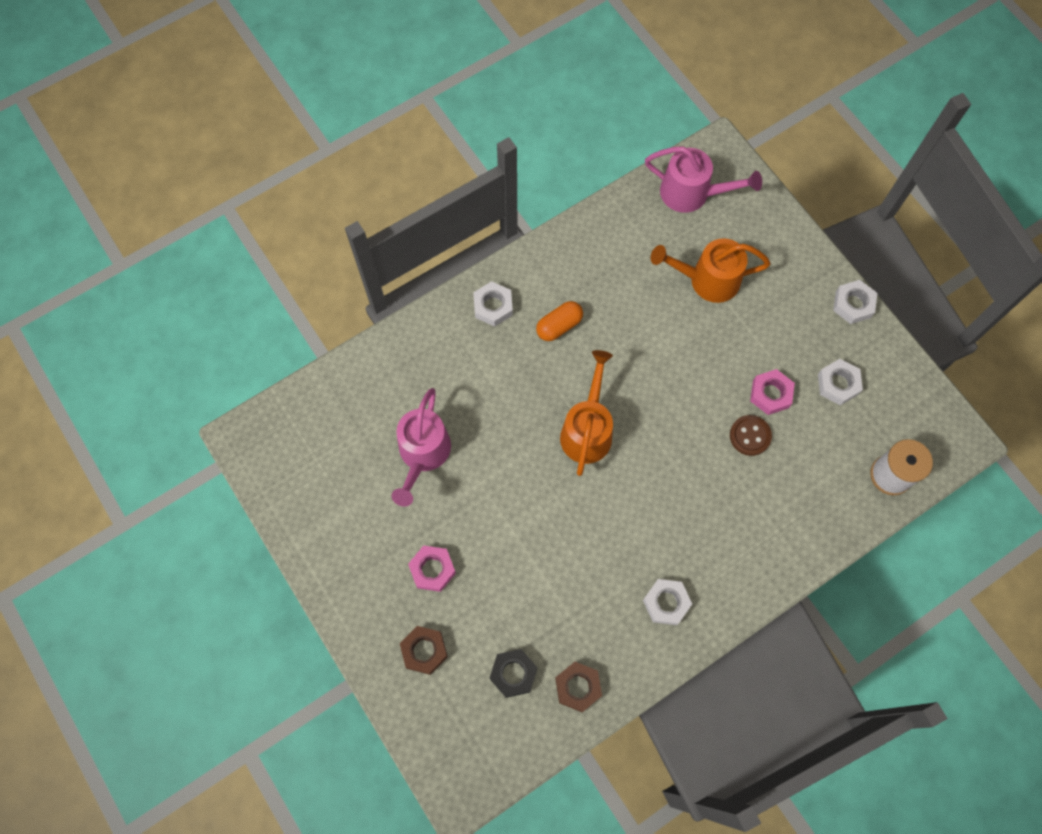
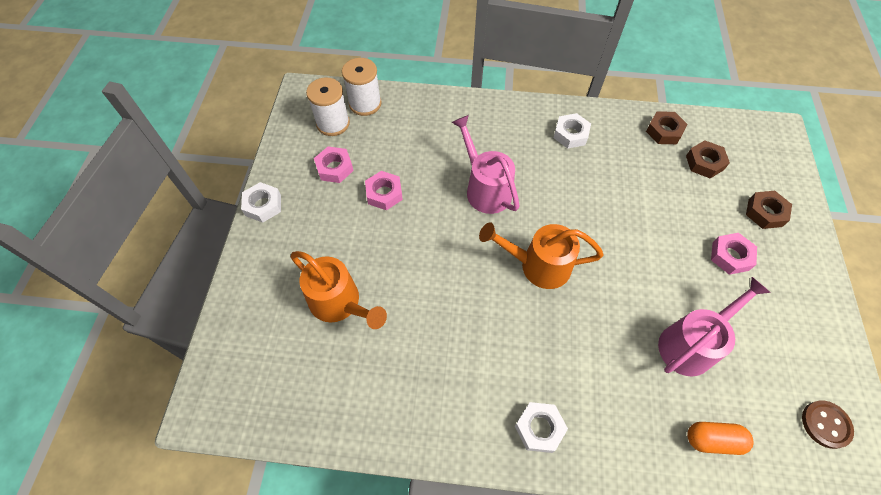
camera: 140 degrees left, 10 degrees down
(513, 673) = (704, 162): black nut -> brown nut
(559, 326) = (493, 362): orange capsule -> orange capsule (713, 440)
(587, 429) = (537, 265): orange watering can -> orange watering can turned 45 degrees clockwise
(692, 194) = (269, 388): pink watering can -> pink watering can (485, 188)
(750, 436) = (425, 180): brown button -> brown button (825, 424)
(838, 384) = (334, 168): white nut -> pink nut
(892, 428) = (333, 123): none -> white spool

